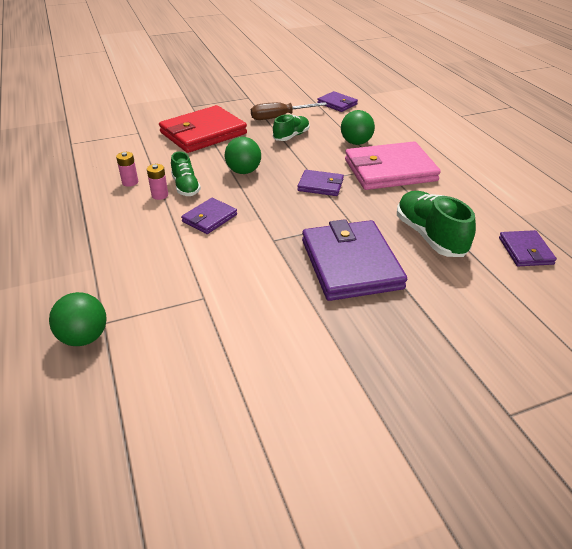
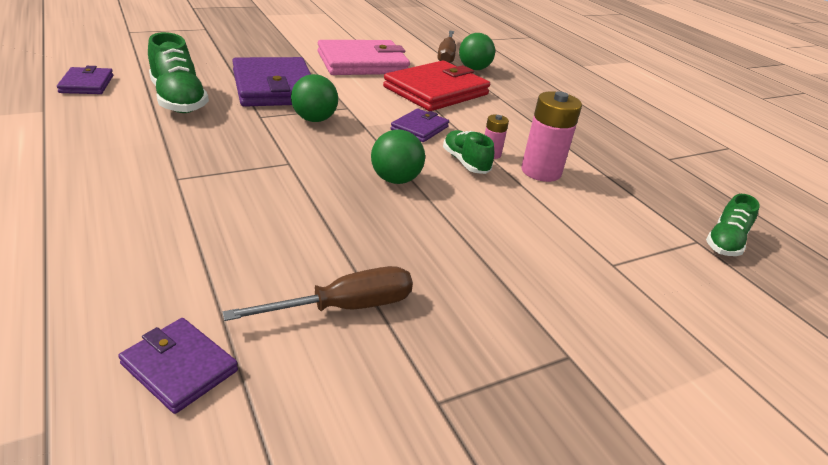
camera: 170 degrees right, 5 degrees down
(106, 375) = (446, 56): none -> brown screwdriver
(130, 182) = (541, 171): pink battery -> pink battery, size x1.92
(203, 133) = (492, 259): red wallet -> red wallet (436, 91)
(291, 136) = (320, 247): green shoe -> green shoe (725, 242)
(320, 185) = (285, 156): purple wallet -> none
(356, 143) = (196, 227): green ball -> green ball (314, 119)
(390, 170) = (169, 172): pink wallet -> pink wallet (362, 63)

